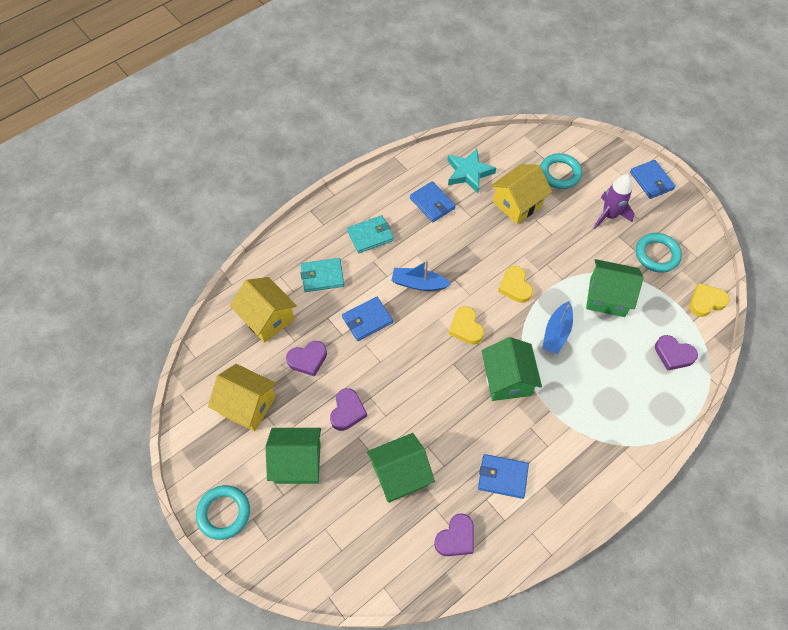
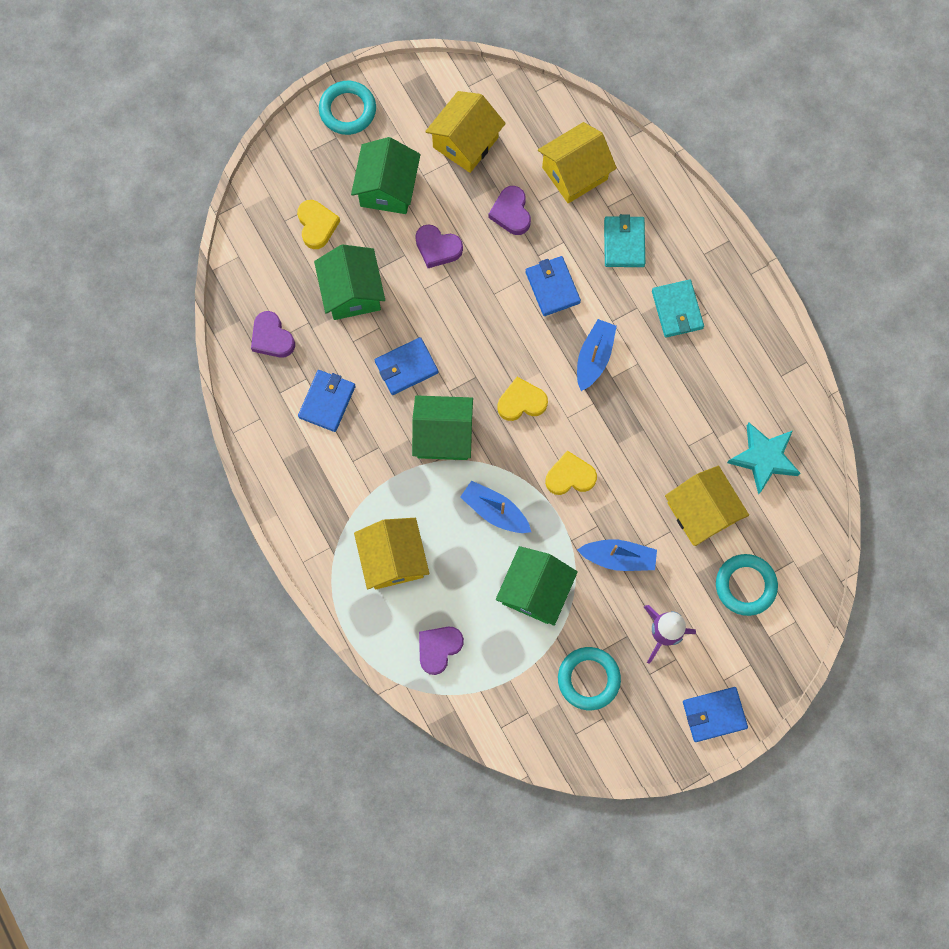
camera: 100 degrees right, 15 degrees up
(432, 203) = (718, 398): blue wallet -> blue wallet (406, 367)
(565, 248) = (618, 557): none -> blue boat
(617, 399) = (393, 559): none -> yellow house
(706, 302) = (505, 719): yellow heart -> yellow heart (317, 225)

